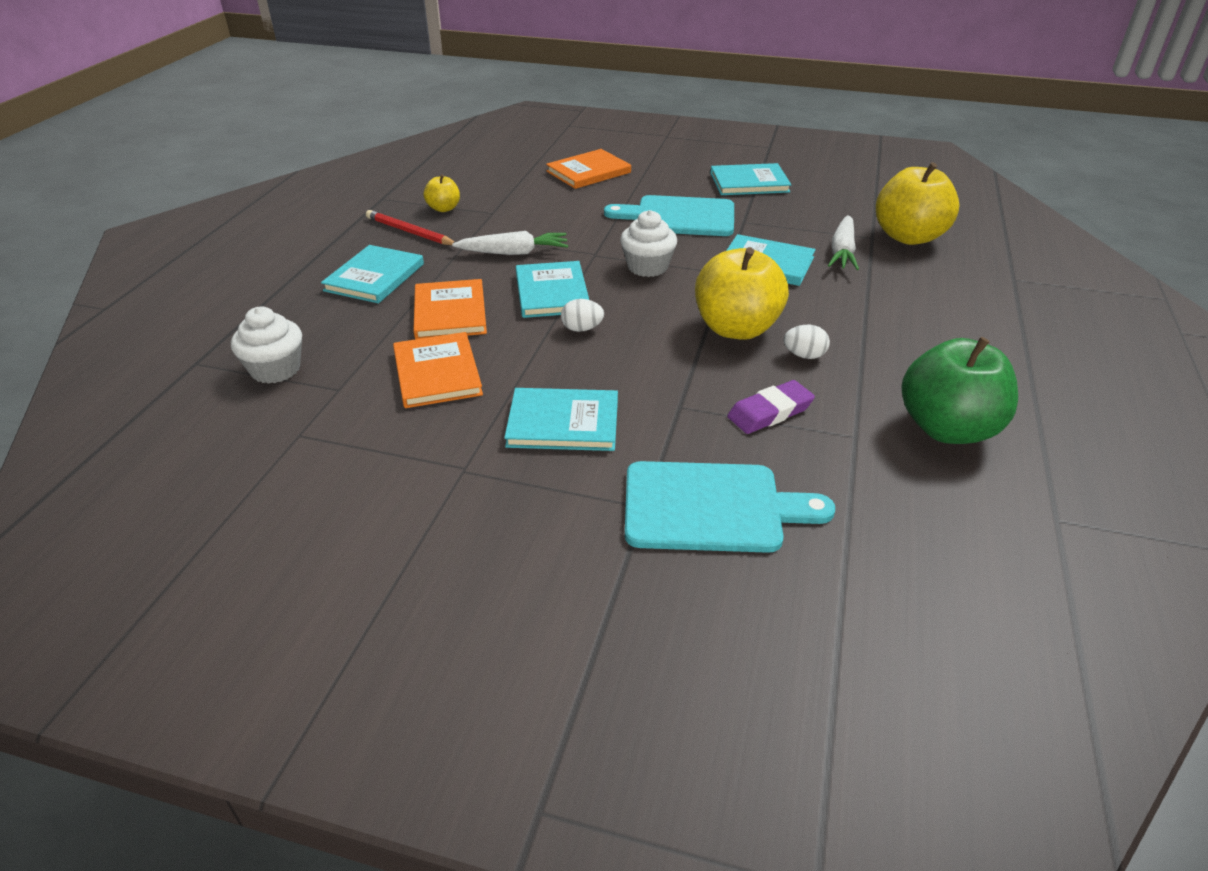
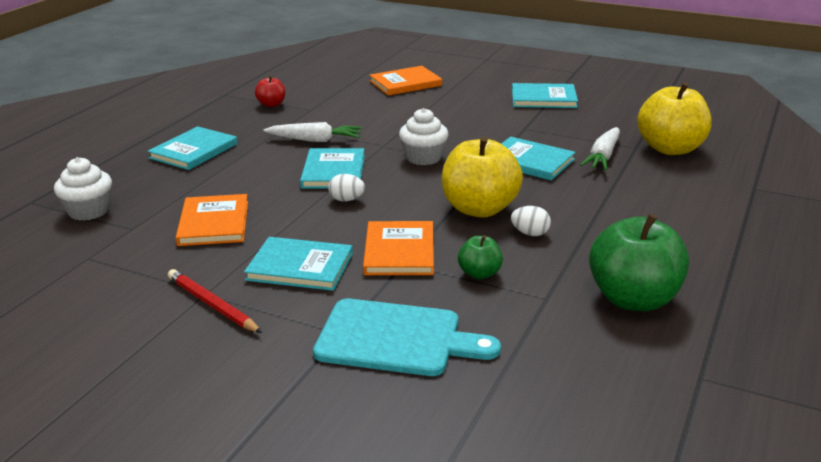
camera: 10 degrees right, 10 degrees down
(409, 232) = (236, 120): red pencil -> red pencil (212, 304)
(444, 208) = (271, 104): yellow apple -> red apple
(450, 312) = (243, 180): orange book -> orange book (399, 251)
(679, 217) = (469, 121): turquoise cutting board -> none
(770, 412) = (479, 273): purple eraser -> green apple

